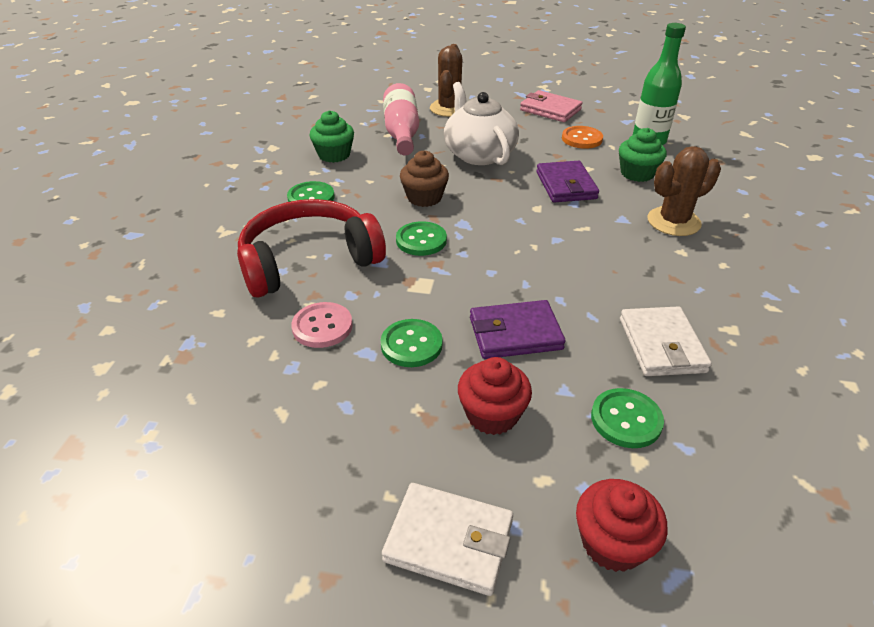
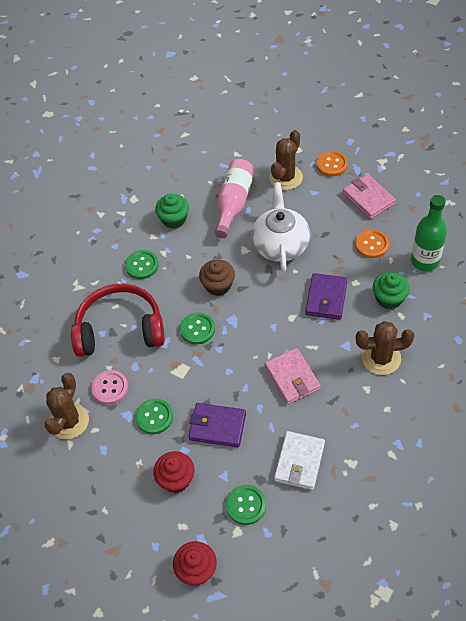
camera: 25 degrees right, 15 degrees up
(269, 383) = (69, 421): none -> brown cactus
(449, 541) = (122, 542): white wallet -> none
(492, 94) = (332, 164): none -> orange button
(580, 260) = (292, 377): none -> pink wallet

